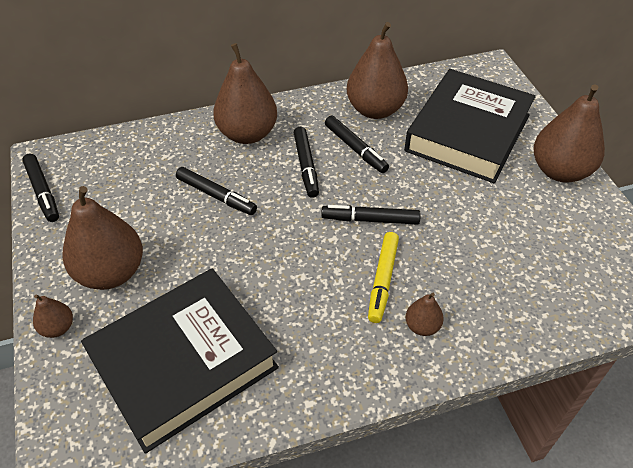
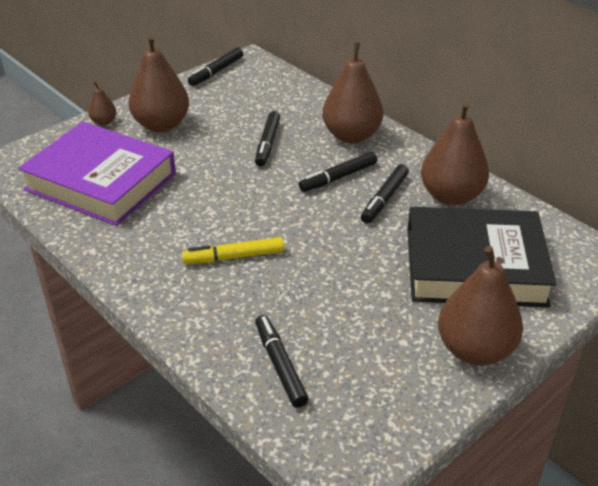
camera: 65 degrees right, 10 degrees down
(183, 362) = (101, 181): black book -> purple book
(370, 220) = (300, 231): black marker -> black marker (280, 365)
(422, 326) = (196, 293): brown pear -> none

